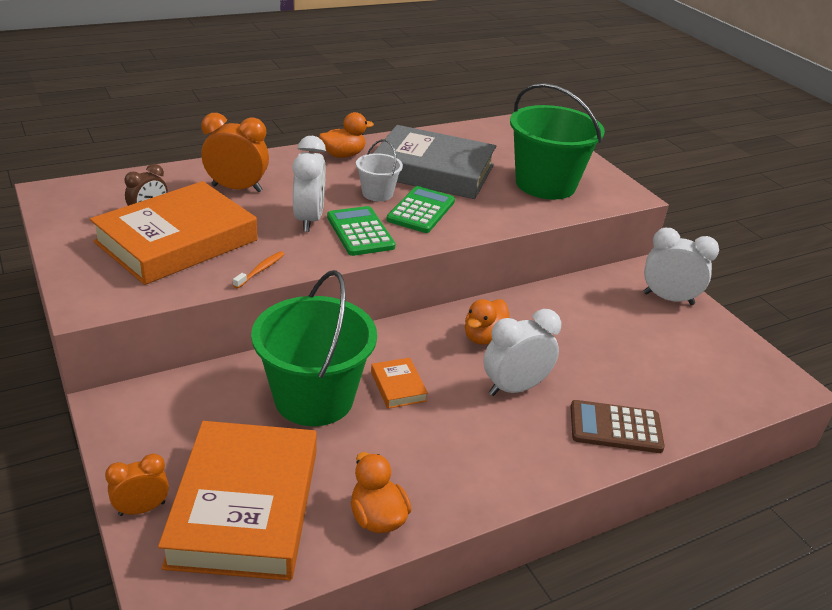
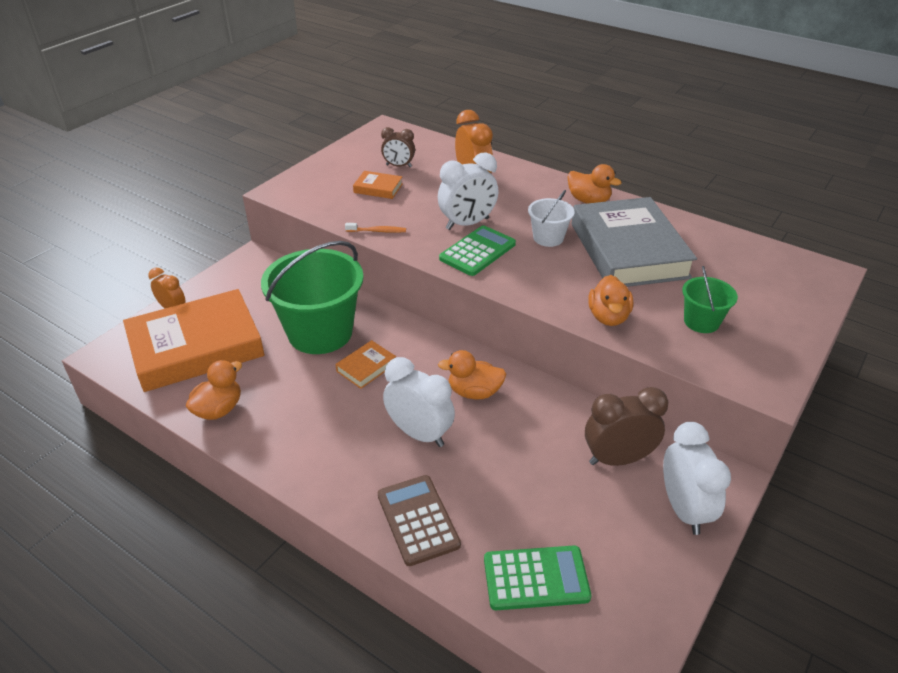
camera: 65 degrees right, 5 degrees up
(177, 241) = (378, 188): orange book -> orange book, size x0.41
(421, 211) = (549, 268): green calculator -> green calculator (536, 578)
(509, 214) = (608, 317): none -> orange duck
(545, 184) = (701, 322): green bucket -> green bucket, size x0.48
(606, 303) = (618, 459): none -> brown clock

